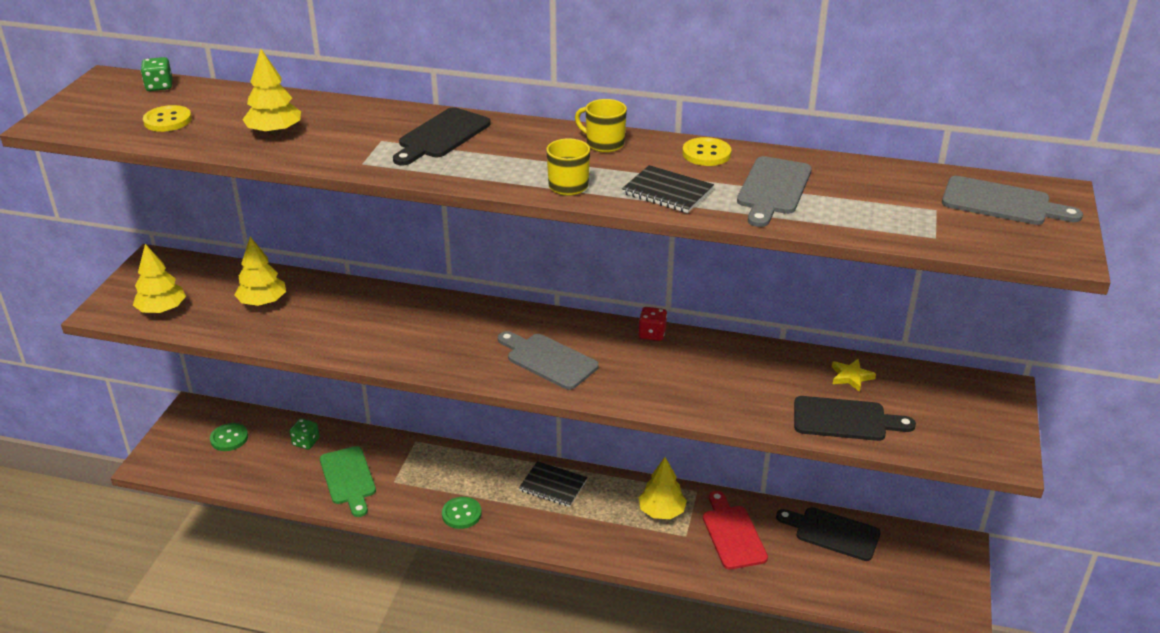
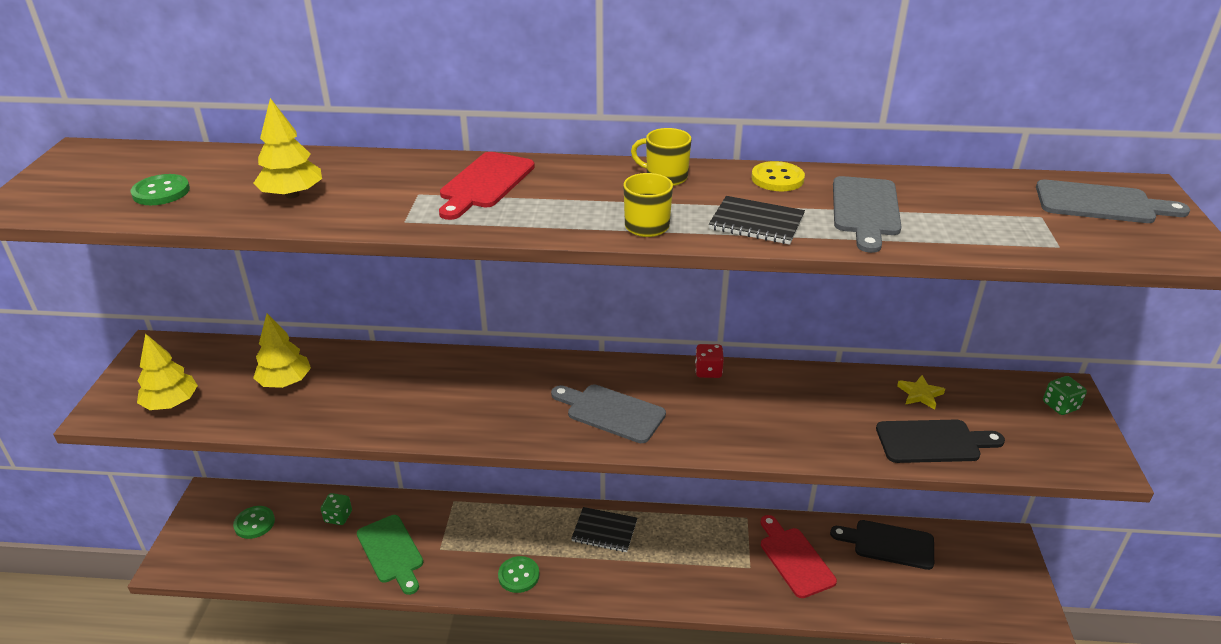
camera: 10 degrees left, 0 degrees up
(159, 86) = (144, 155): green dice -> green dice (1060, 406)
(168, 120) = (161, 192): yellow button -> green button
(442, 136) = (485, 183): black cutting board -> red cutting board
(661, 511) = (719, 544): yellow tree -> none

